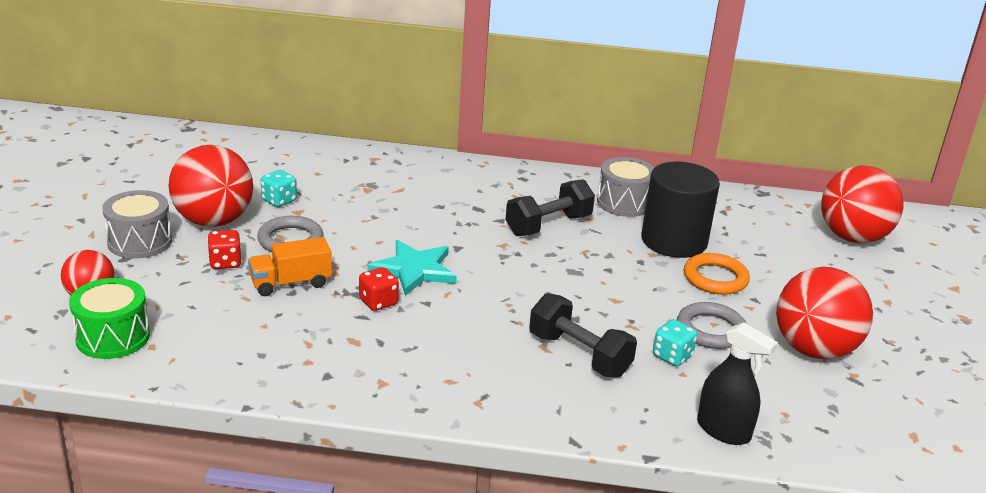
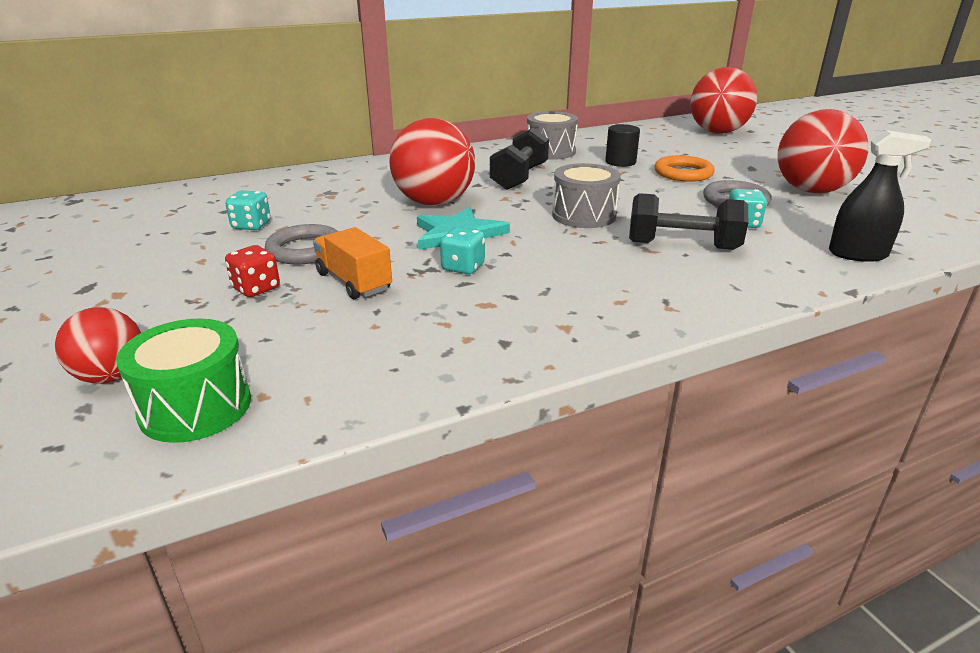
camera: 30 degrees left, 0 degrees up
(140, 242) = (122, 303): grey drum -> grey drum (583, 215)
(214, 221) = (197, 260): red ball -> red ball (434, 203)
(291, 283) = (354, 282): orange truck -> orange truck turned 105 degrees clockwise
(378, 302) = (463, 267): red dice -> turquoise dice
(674, 241) = (620, 162): black cylinder -> black cylinder, size x0.52

